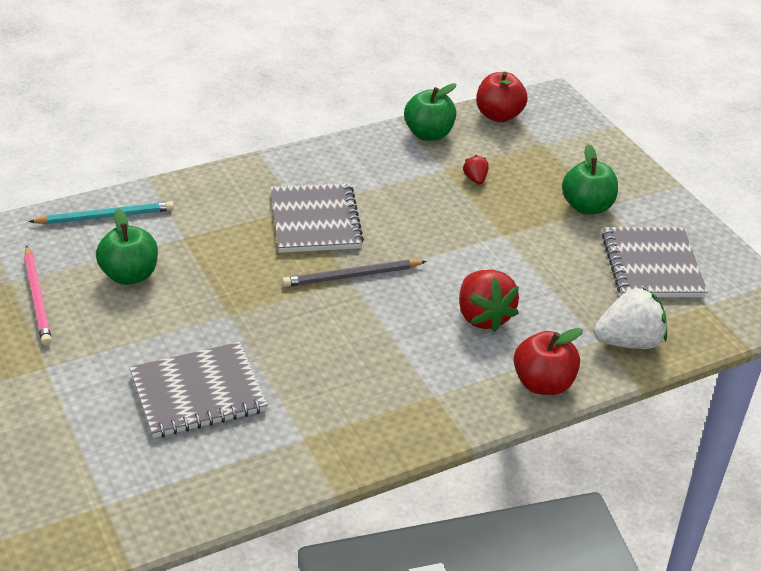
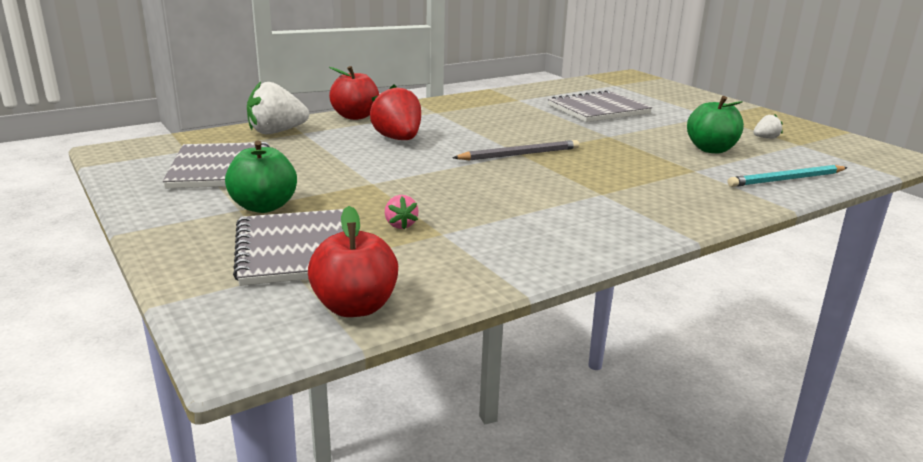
camera: 175 degrees right, 15 degrees down
(37, 297) = (765, 138): pink pencil -> white strawberry
(315, 221) = (576, 184): grey notebook -> grey notebook (296, 250)
(428, 134) = (470, 272): green apple -> none
(475, 179) = (400, 225): red strawberry -> pink strawberry

